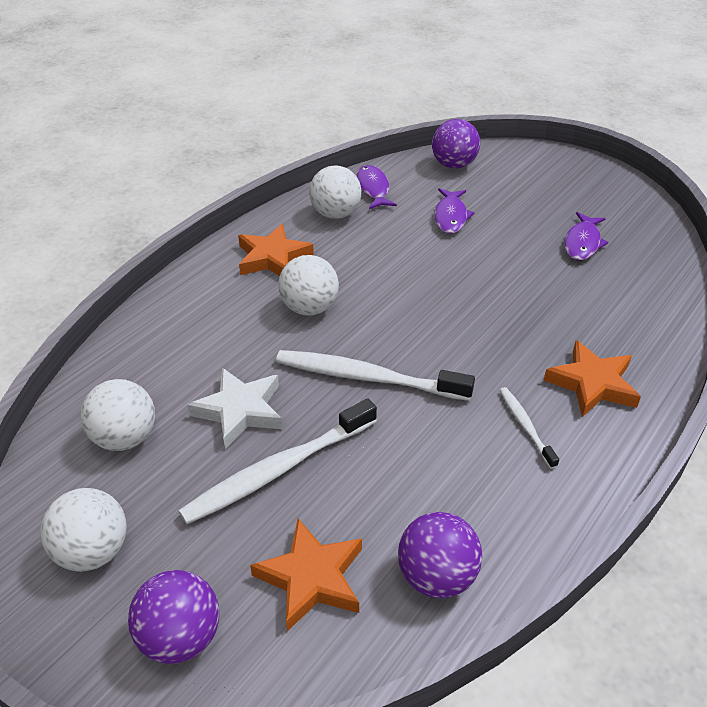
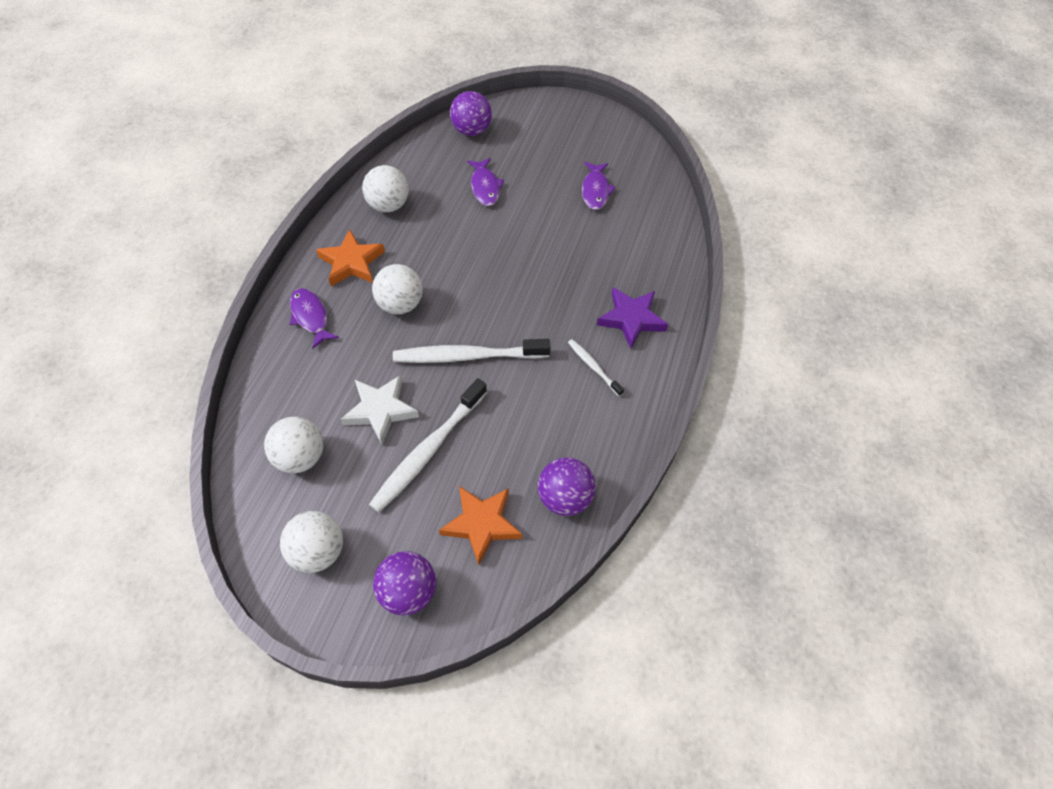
camera: 20 degrees left, 15 degrees up
(373, 189) = (411, 171): purple fish -> purple fish (310, 317)
(592, 384) = (631, 319): orange star -> purple star

